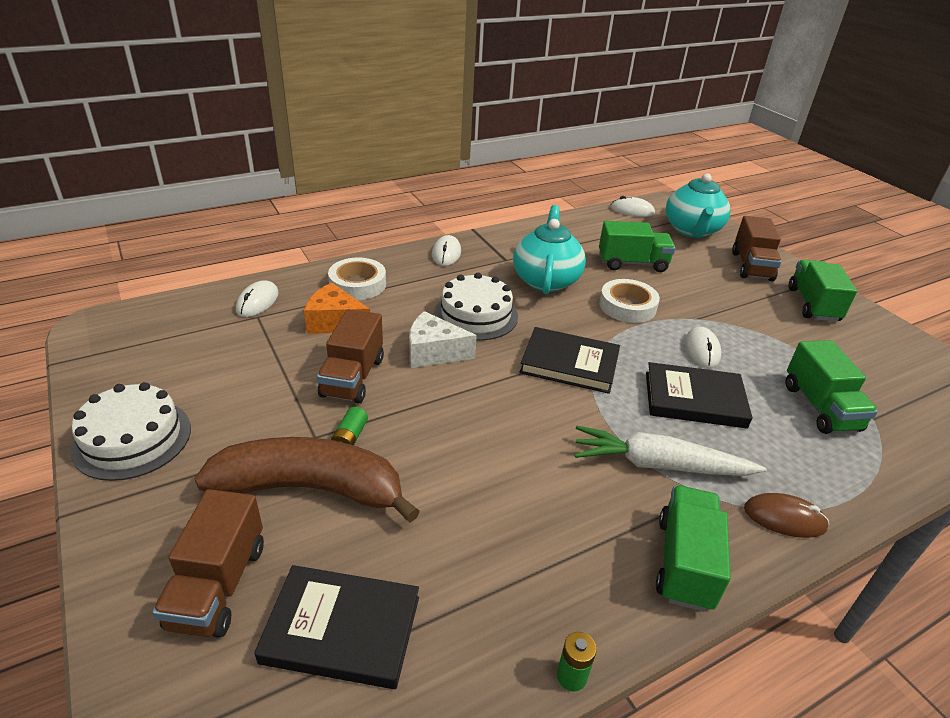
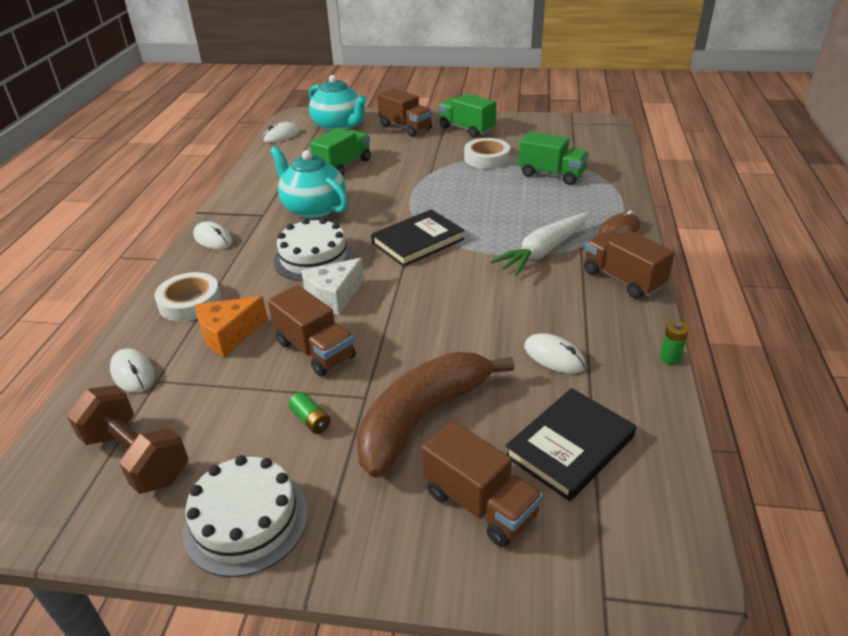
camera: 50 degrees left, 0 degrees up
(171, 350) = (136, 457): none -> brown dumbbell
(350, 437) = (385, 377): green battery -> green battery (311, 420)
(627, 306) = (386, 190): white tape -> white tape (486, 158)
(684, 562) = (622, 279): green truck -> brown truck
(694, 399) = (502, 211): black book -> none
(702, 350) = (462, 186): white mouse -> white mouse (554, 356)

